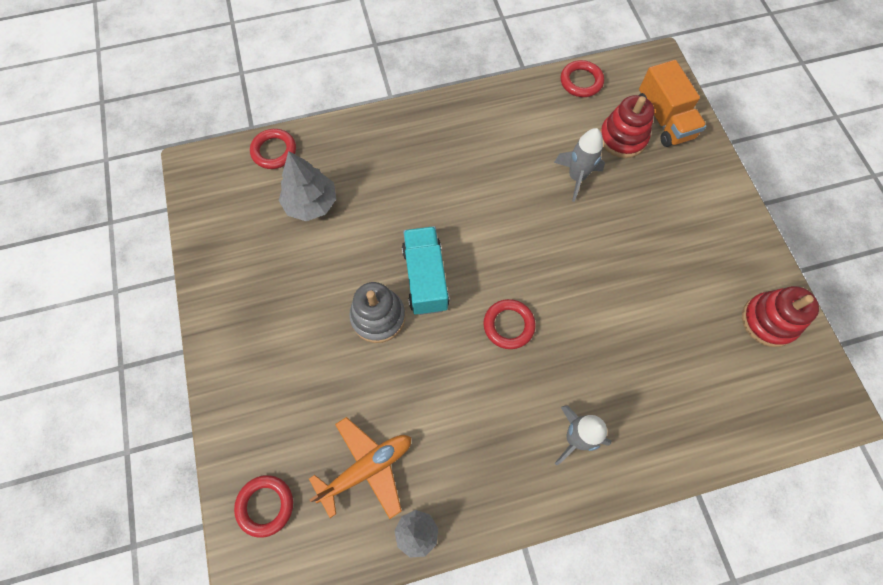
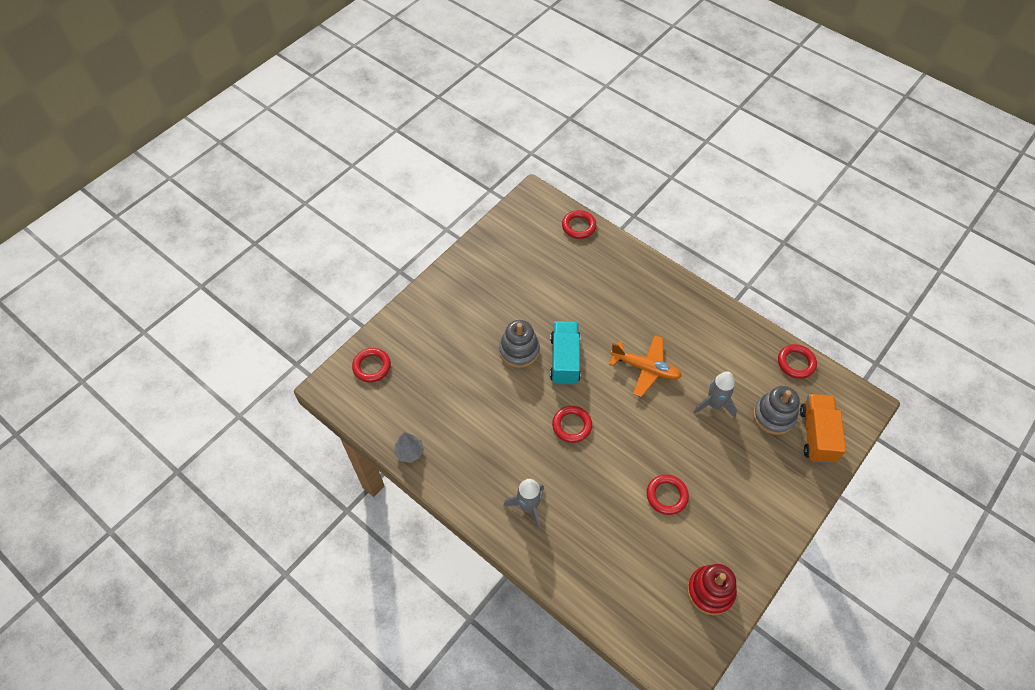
camera: 55 degrees right, 10 degrees down
(311, 203) = (561, 268): grey tree -> none
(367, 468) = (427, 403): orange plane -> orange plane (645, 368)
(425, 278) = (564, 360): turquoise truck -> turquoise truck turned 45 degrees counterclockwise
(622, 138) = (773, 416): red stacking toy -> grey stacking toy
(646, 289) = (666, 496): none -> red ring
(664, 119) = (816, 435): orange truck -> orange truck turned 150 degrees clockwise

